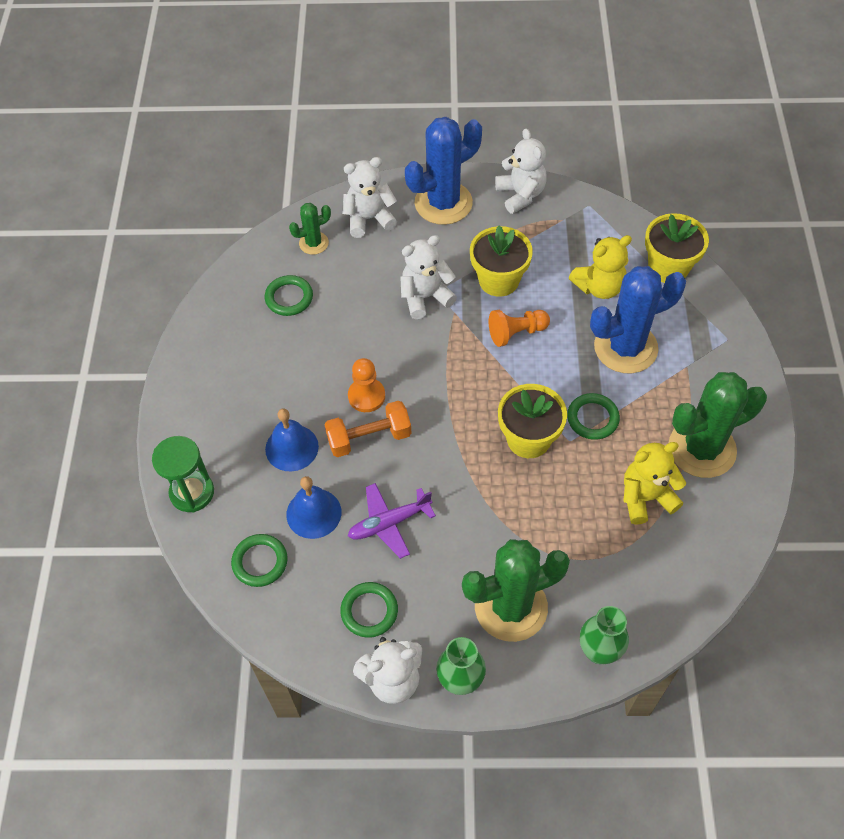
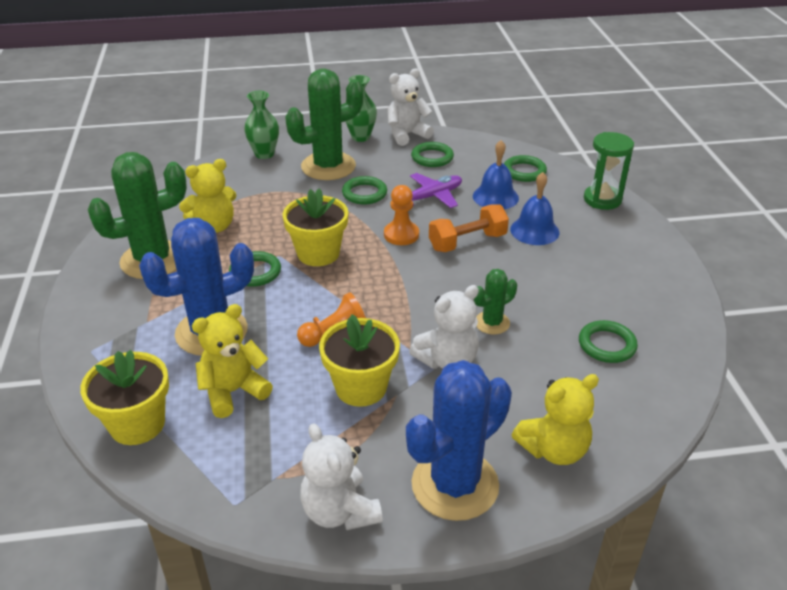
camera: 170 degrees right, 20 degrees down
(313, 243) = (612, 409): green cactus -> green cactus (492, 323)
(366, 396) = (481, 269): orange pawn -> orange pawn (401, 235)
(369, 219) = (553, 449): white teddy bear -> yellow teddy bear
(469, 540) = (364, 193): none -> green ring

